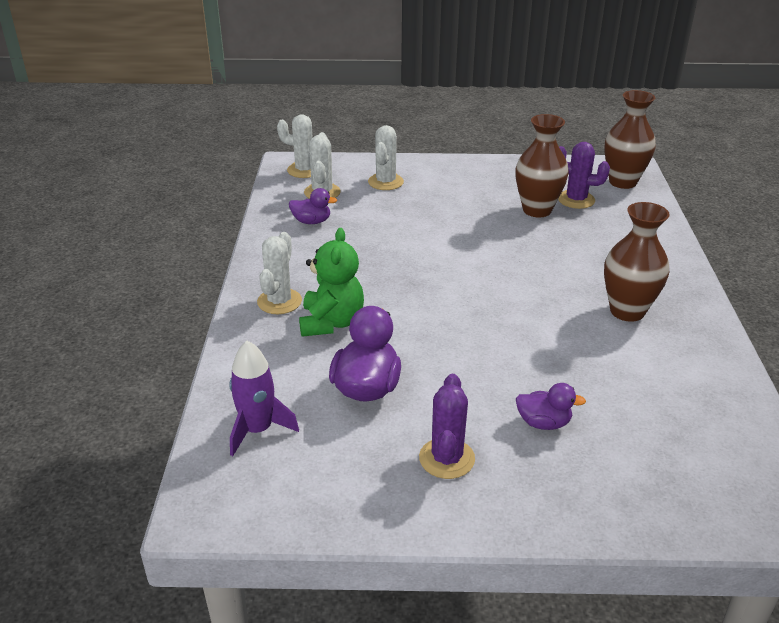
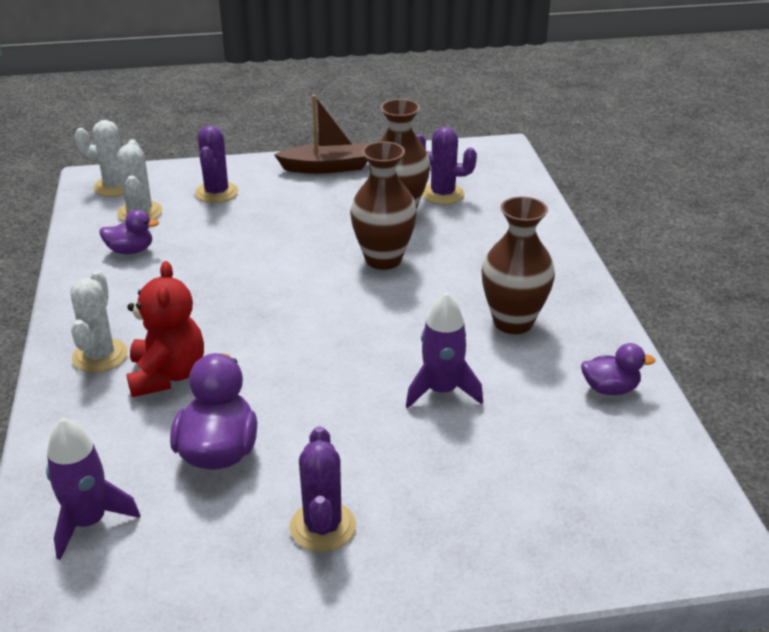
camera: 10 degrees left, 0 degrees up
(331, 322) = (167, 375): green teddy bear -> red teddy bear
(385, 182) = (216, 193): white cactus -> purple cactus
(479, 169) = (327, 167): none -> brown boat
(543, 423) = (431, 468): purple duck -> purple duck (610, 389)
(559, 361) = (442, 391): none -> purple rocket
(622, 182) = (493, 168): brown vase -> brown vase (383, 259)

